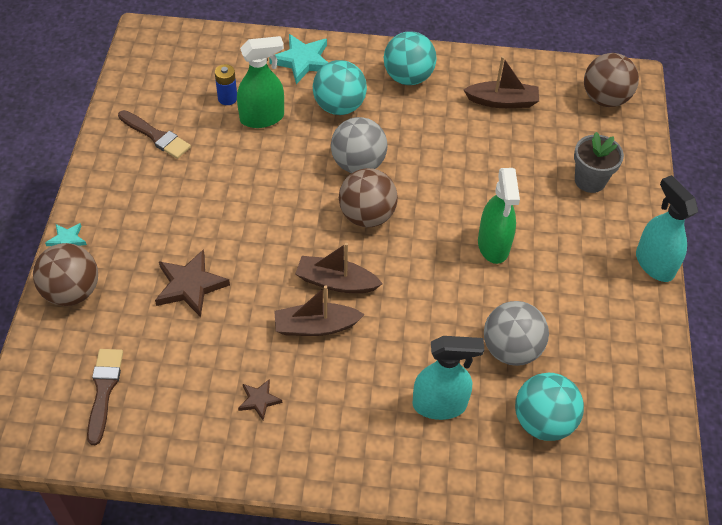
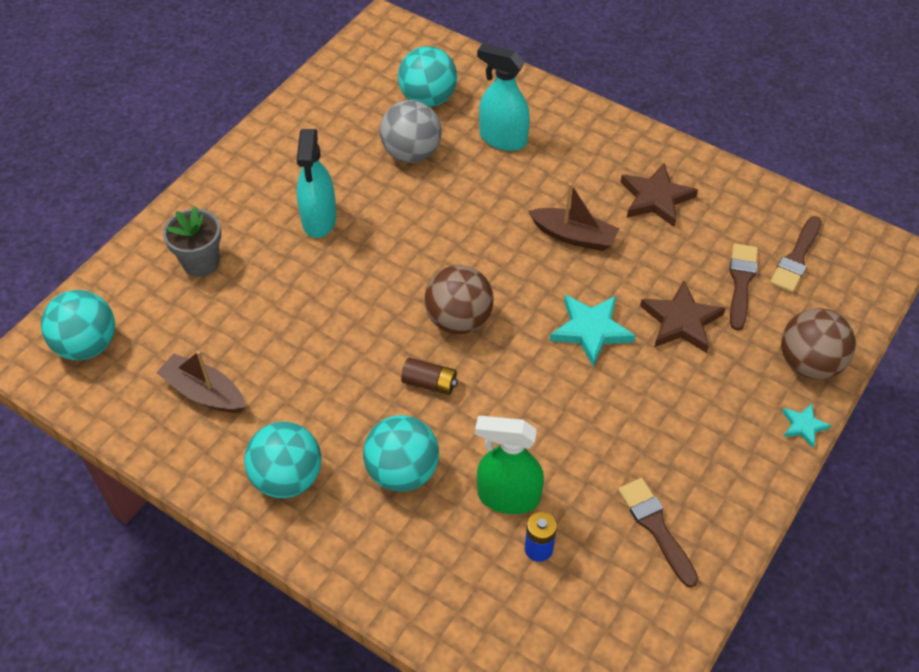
camera: 150 degrees left, 0 degrees up
(149, 343) = (741, 282): none -> brown brush
(259, 400) = (655, 198): brown star -> brown star, size x1.83
(302, 61) = (405, 569): turquoise star -> turquoise star (591, 330)
(336, 282) = (531, 267): brown boat -> none
(358, 164) = (429, 383): grey ball -> brown battery
(493, 245) = (354, 240): green spray bottle -> none
(605, 99) = (87, 345): brown ball -> turquoise ball
(654, 264) = (223, 167): turquoise spray bottle -> turquoise spray bottle (319, 220)

